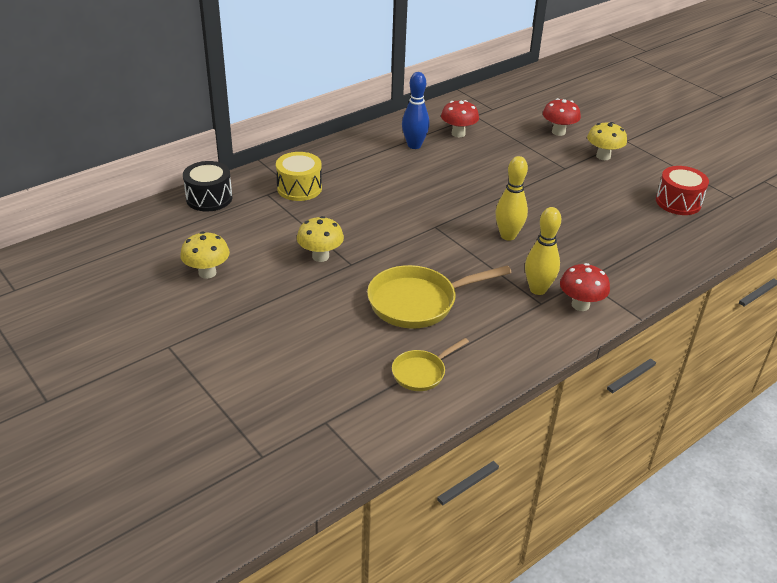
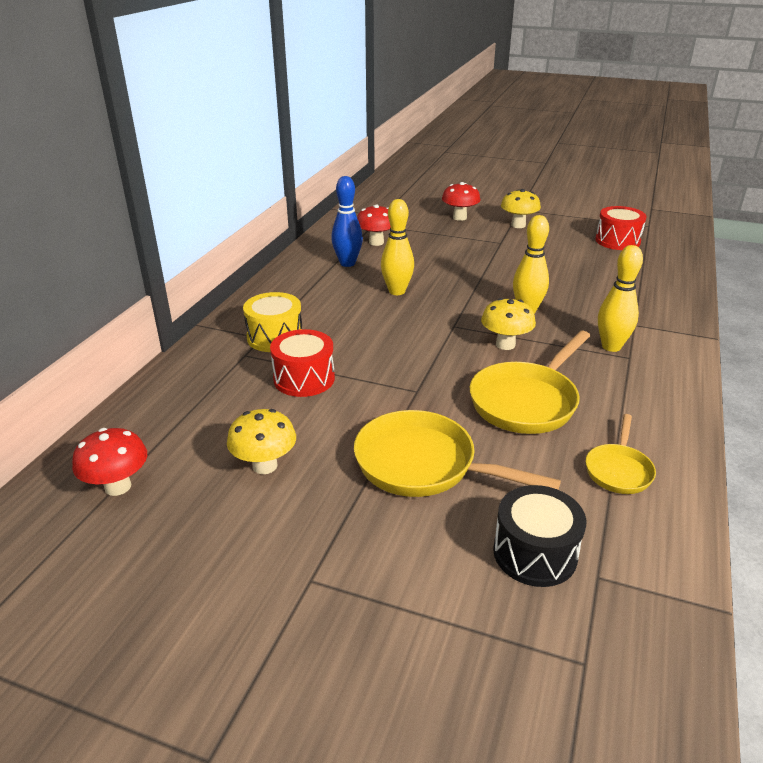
camera: 30 degrees left, 5 degrees down
(209, 198) = (178, 382): black drum -> black drum (535, 553)
(287, 226) = (304, 379): none -> red drum
(299, 313) = (423, 465): none -> yellow pan
(320, 256) = (376, 396): yellow mushroom -> yellow mushroom (505, 344)
(425, 183) = (397, 291): none -> yellow bowling pin
(580, 305) = (660, 346): red mushroom -> red mushroom (118, 486)

